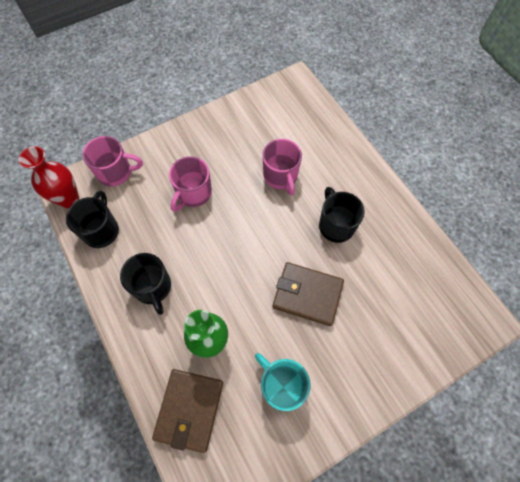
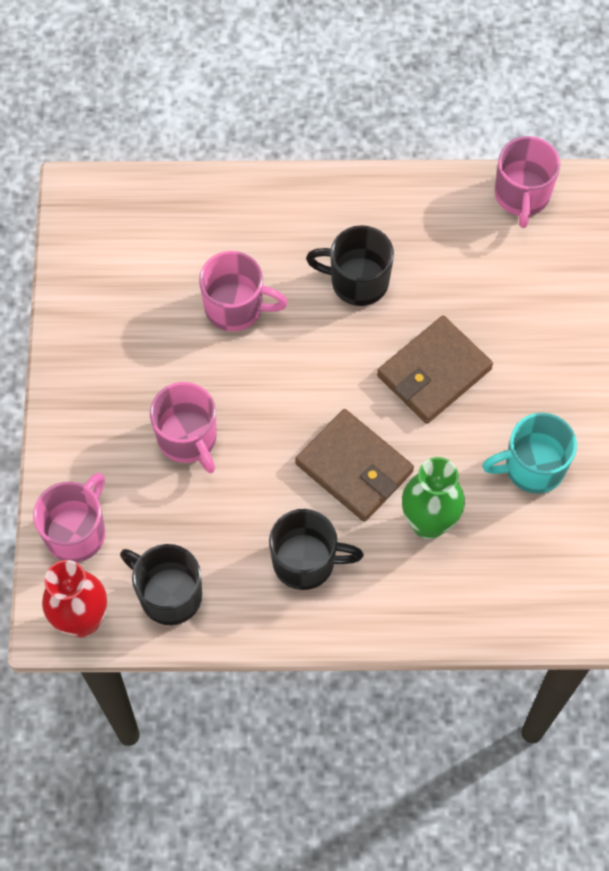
camera: 60 degrees left, 0 degrees up
(189, 409) = (500, 590): brown wallet -> brown wallet (354, 467)
(454, 284) = (522, 195): none -> pink mug

